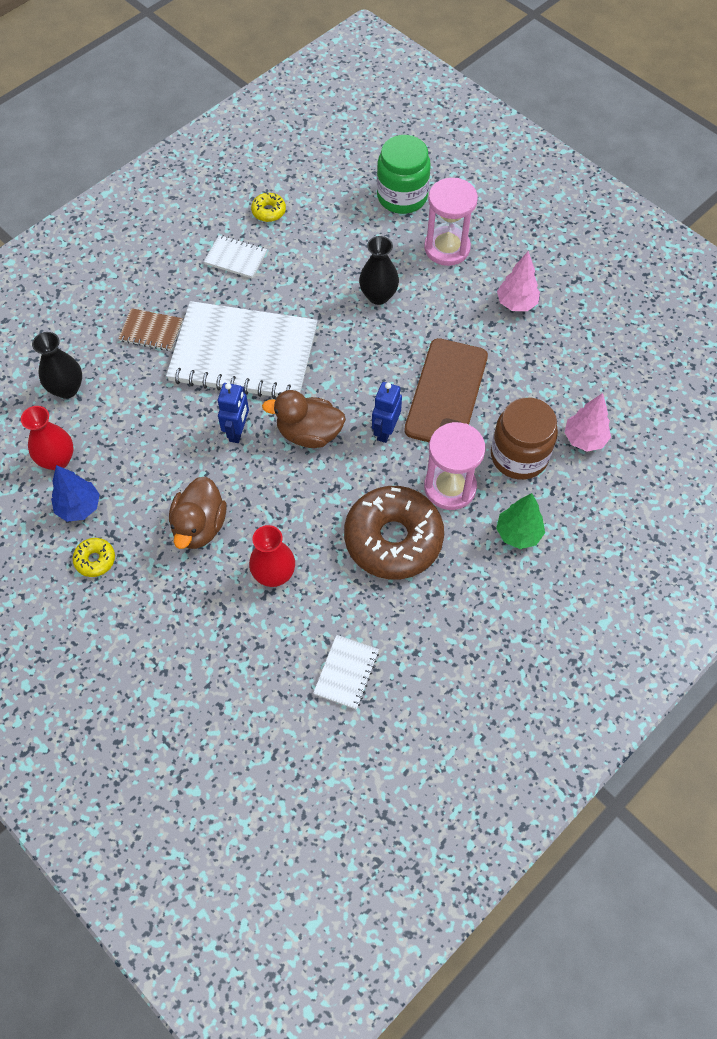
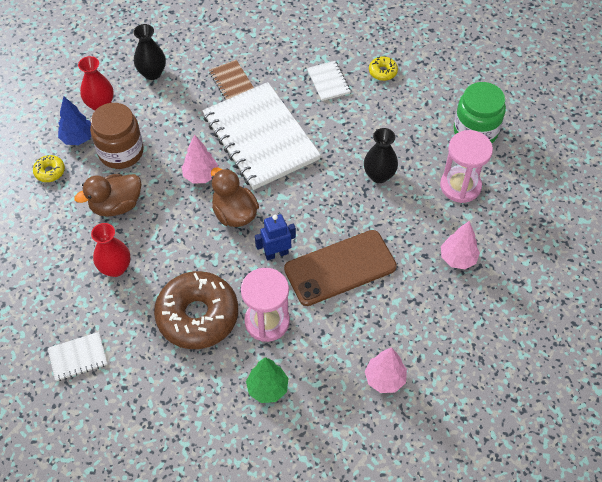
camera: 50 degrees right, 5 degrees down
(237, 431) = (201, 176): blue robot -> pink tree
(519, 456) = (331, 346): brown jar -> brown jar (121, 152)

